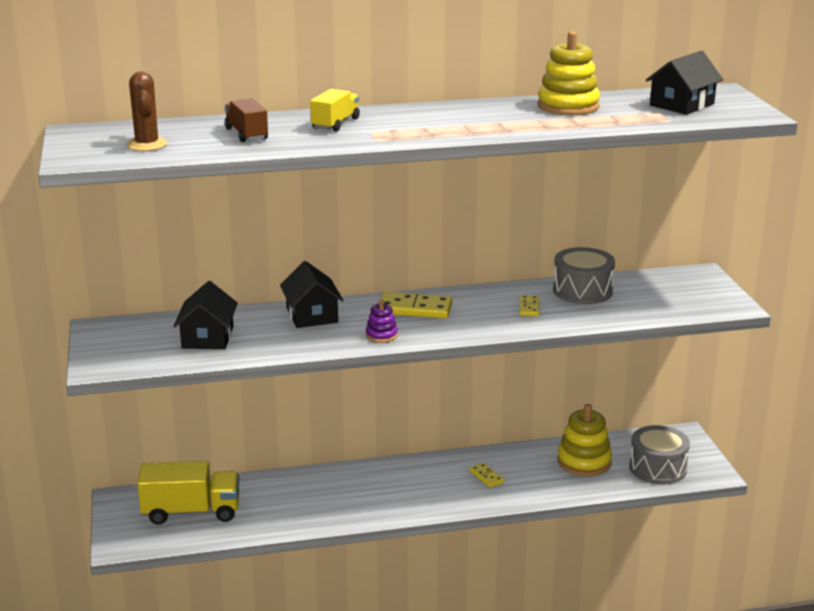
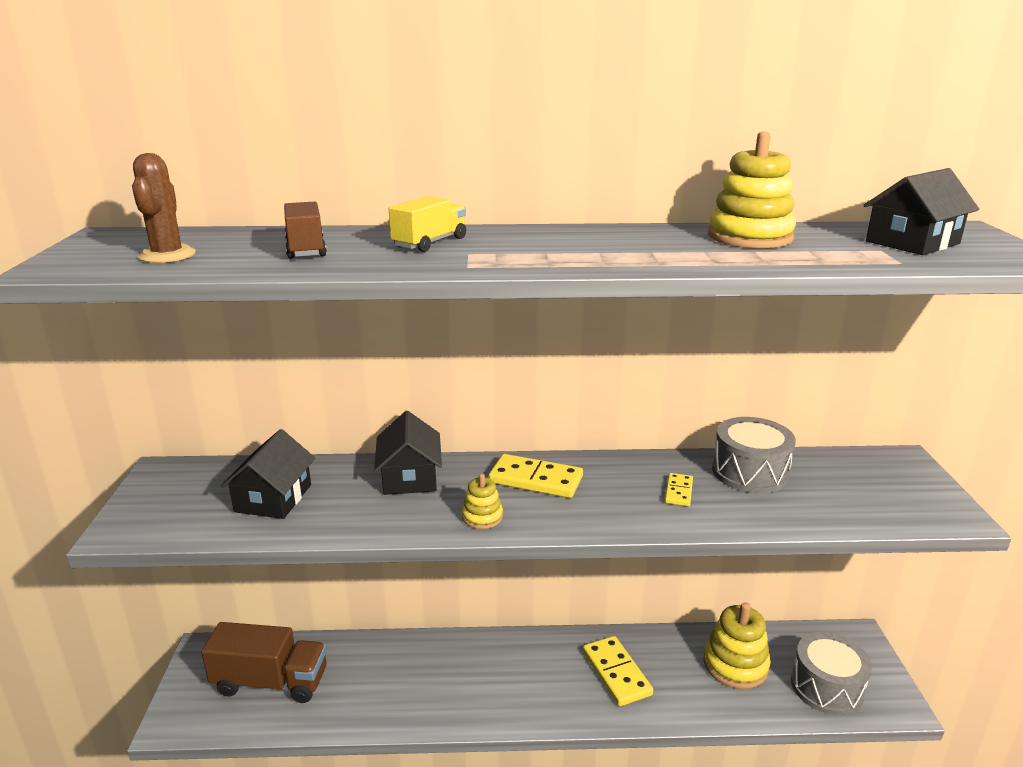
camera: 10 degrees right, 0 degrees up
(191, 512) = (270, 682): yellow truck -> brown truck
(381, 335) = (482, 517): purple stacking toy -> yellow stacking toy
(486, 477) = (616, 673): yellow domino -> yellow domino, size x1.82

